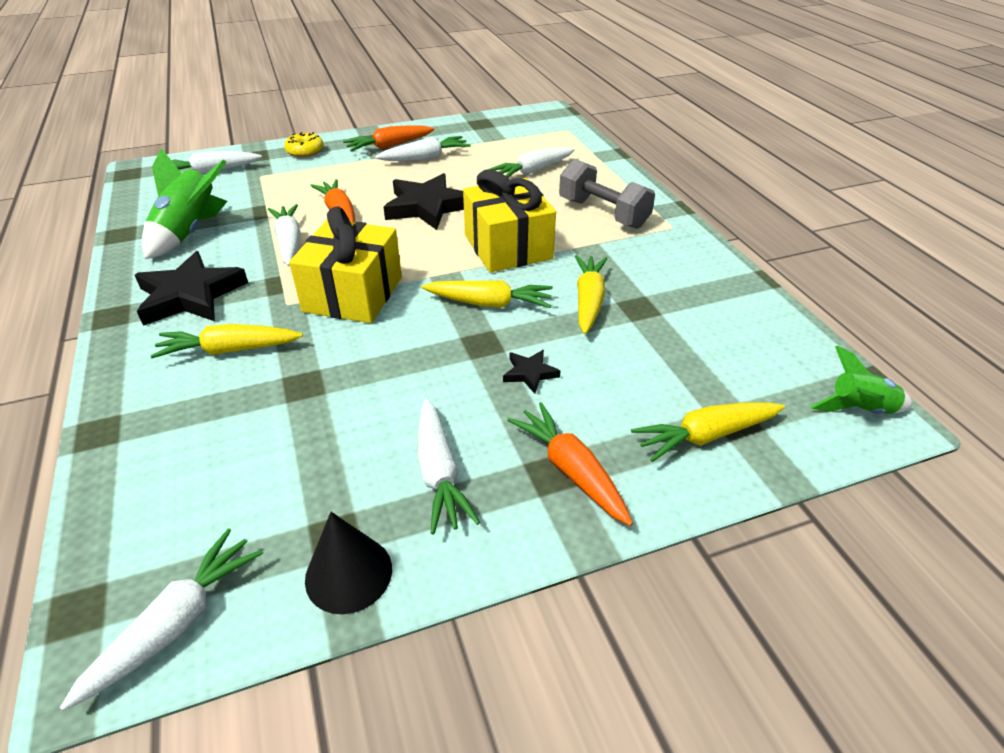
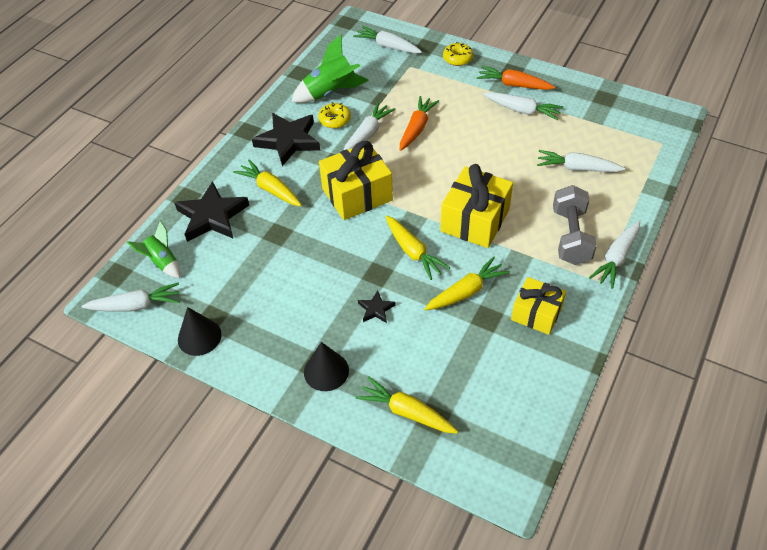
camera: 50 degrees right, 10 degrees up
(229, 250) = (335, 120): none -> yellow donut
(427, 207) = (470, 155): black star -> black star (212, 216)
(439, 473) = (276, 325): white carrot -> white carrot (616, 258)
(570, 470) = (326, 371): orange carrot -> black cone
(669, 278) = (536, 314): none -> yellow gift
(859, 410) = (505, 473): green rocket -> green rocket (162, 262)

